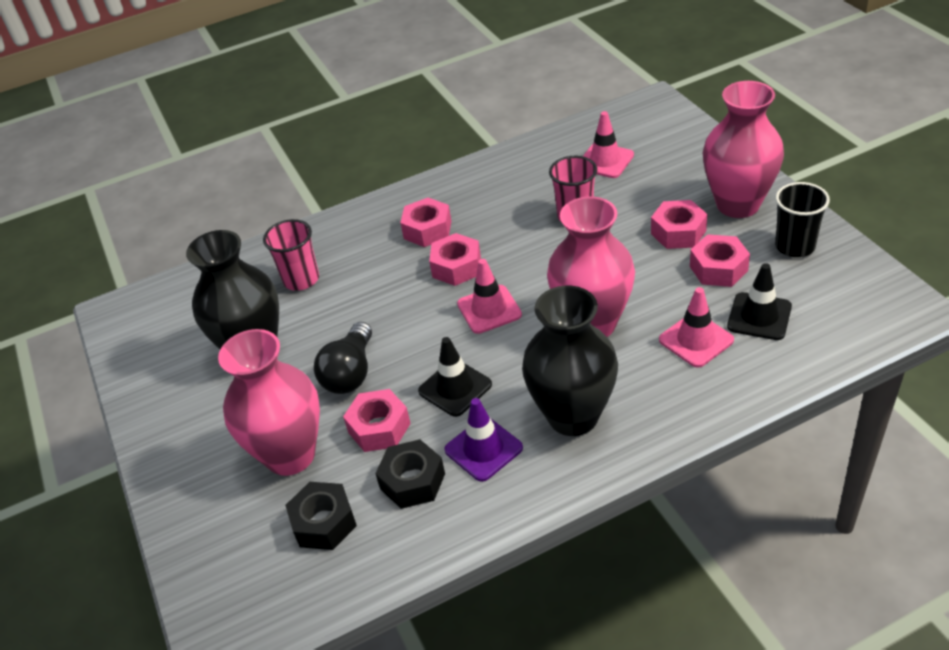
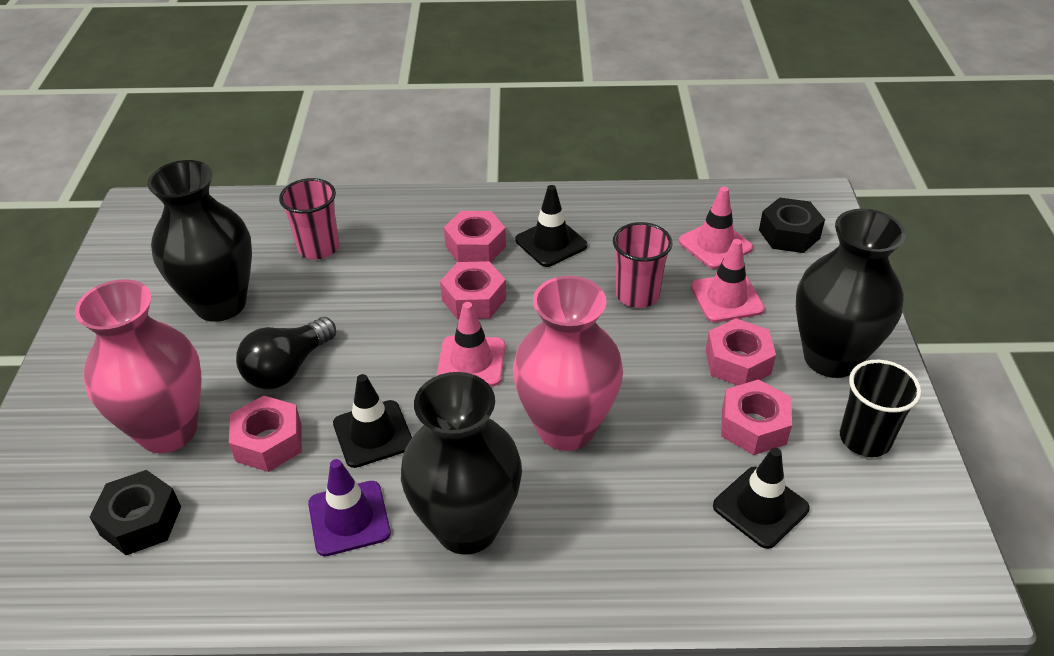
camera: 20 degrees right, 0 degrees up
(412, 481) = (254, 519): black nut -> black nut (789, 234)
(484, 205) = (551, 243): none -> black traffic cone
(696, 340) = (666, 501): pink traffic cone -> pink traffic cone (726, 298)
(738, 204) = (831, 358): pink vase -> black vase

